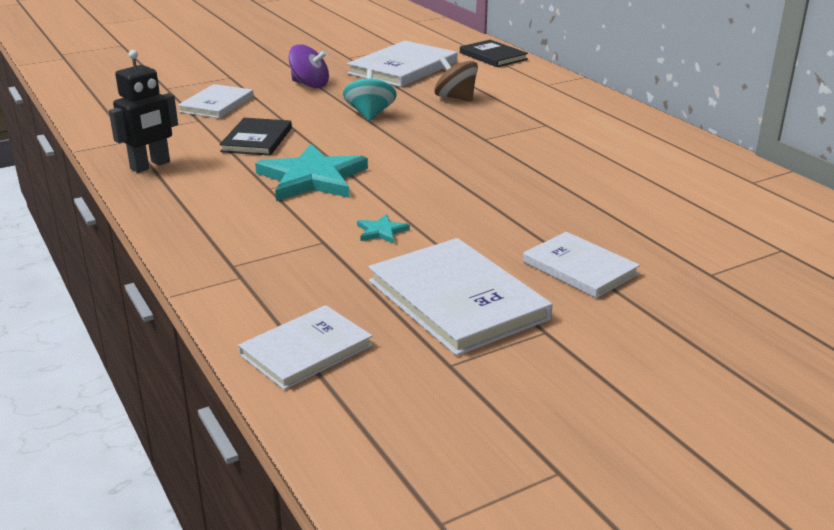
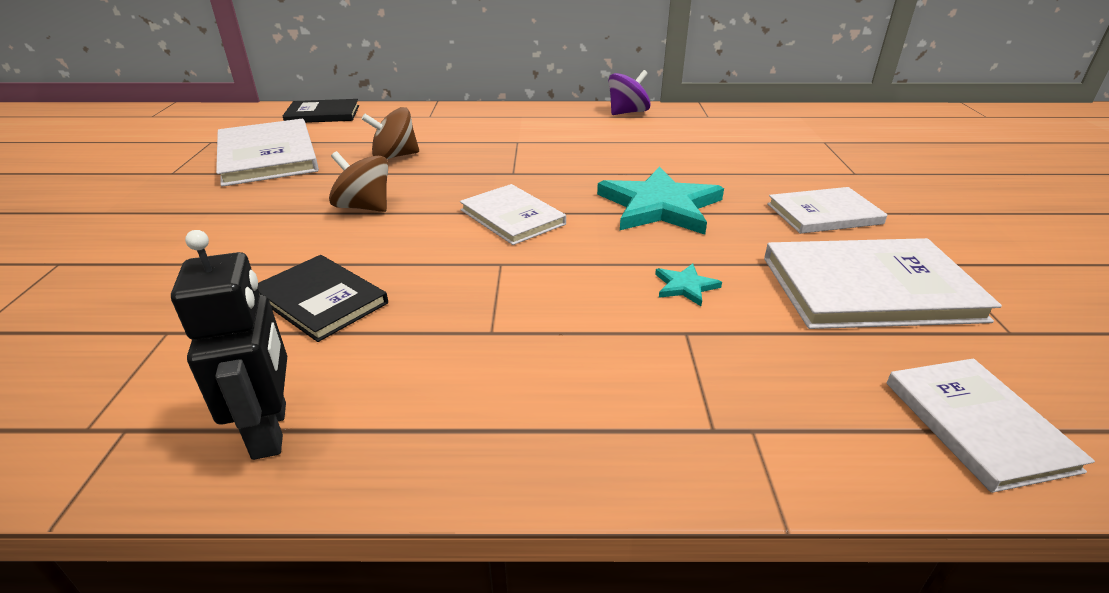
camera: 60 degrees left, 5 degrees up
(216, 104) = (136, 300): white book -> white book (512, 217)
(309, 85) = (207, 216): purple spinning top -> purple spinning top (627, 112)
(312, 178) = (497, 291): turquoise star -> turquoise star (659, 206)
(370, 114) = (364, 207): turquoise spinning top -> brown spinning top

